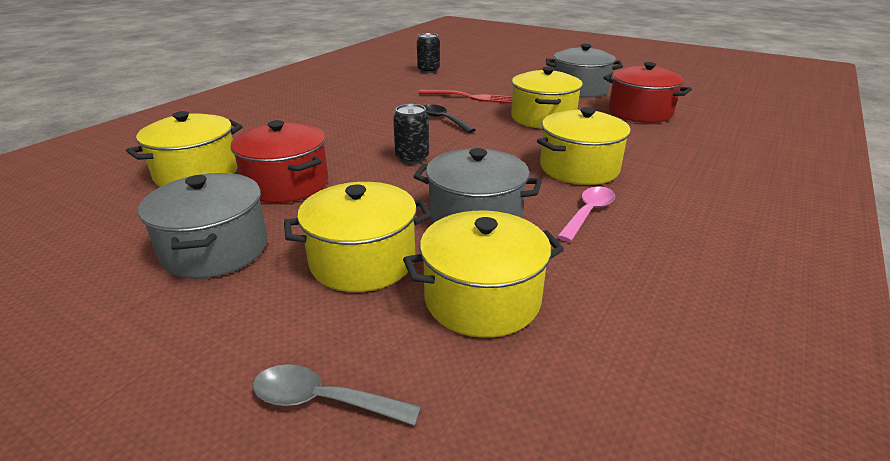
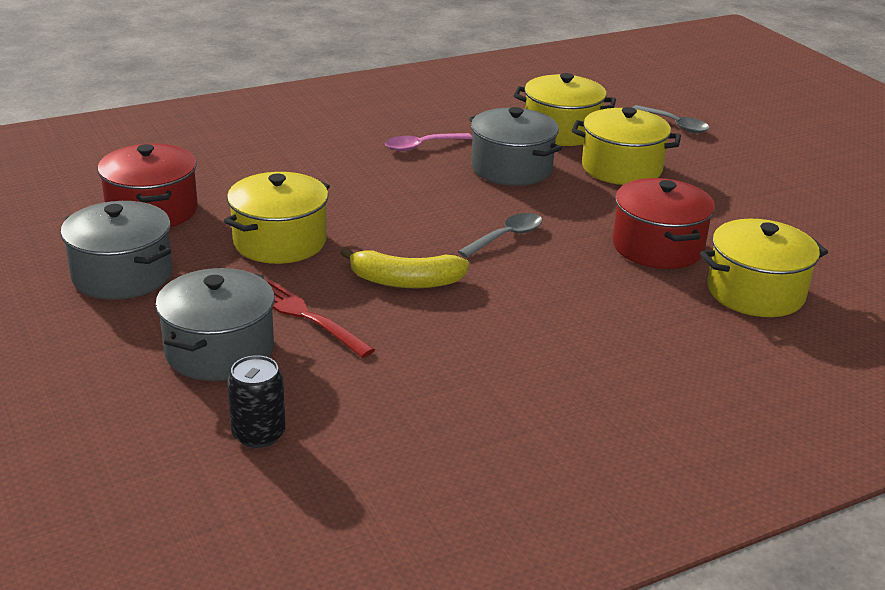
camera: 150 degrees left, 0 degrees up
(215, 249) = (730, 206): grey pot -> grey pot (219, 351)
(412, 158) = (506, 237): black can -> grey spoon
(443, 120) = (405, 281): black spoon -> yellow banana
(579, 168) = (361, 176): yellow pot -> none

